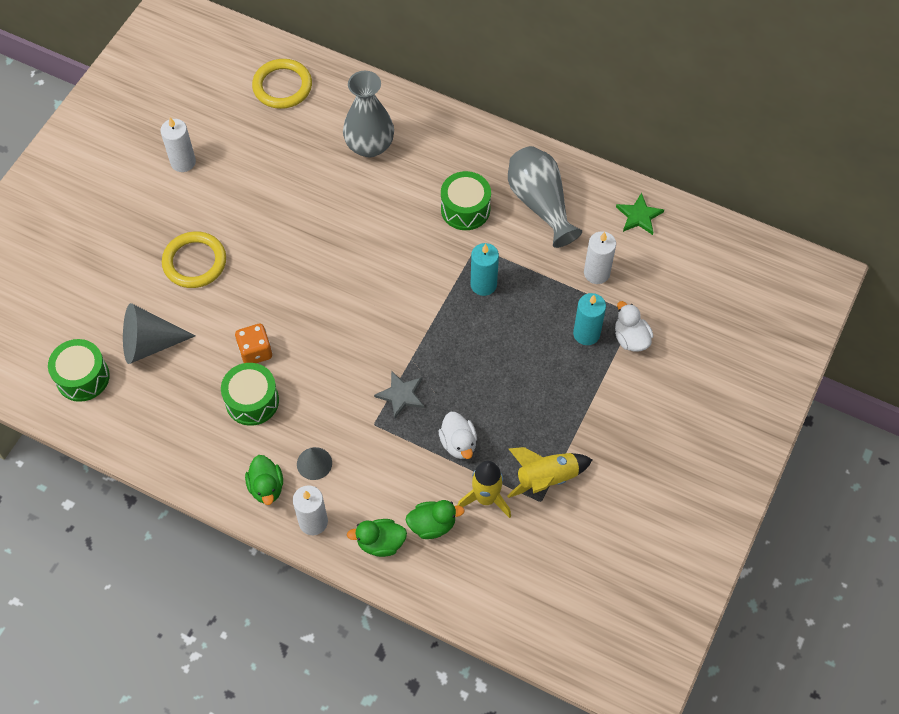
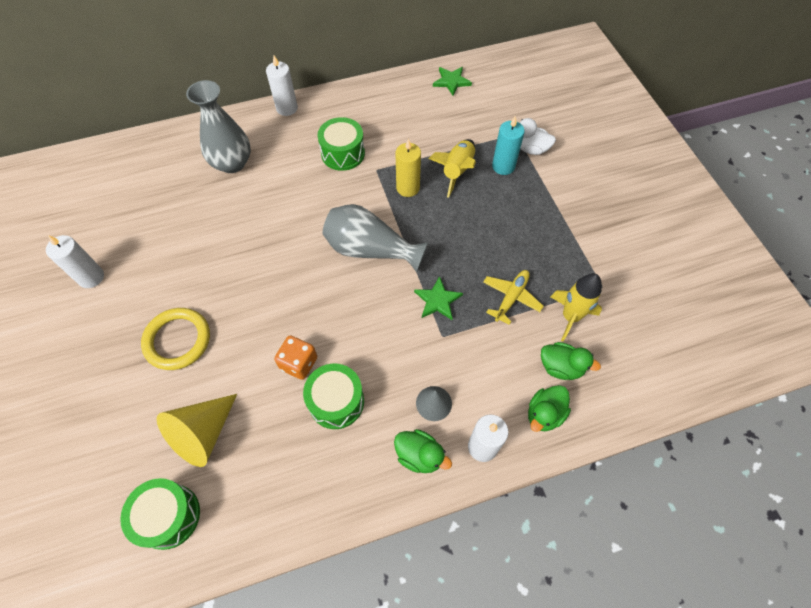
camera: 45 degrees left, 0 degrees up
(150, 343) = (203, 434): grey cone -> yellow cone
(282, 86) = (123, 171): yellow ring -> none
(401, 395) = (437, 300): grey star -> green star
(432, 525) = (561, 367): green duck -> green duck turned 75 degrees clockwise
(458, 443) = (511, 297): white duck -> yellow plane
(483, 284) = (408, 188): turquoise candle -> yellow candle
(540, 204) = (386, 116): grey vase -> grey vase (370, 250)
(546, 478) = (588, 270): yellow rocket -> yellow rocket (457, 171)
(596, 273) = (466, 129): white candle -> white candle (287, 108)

